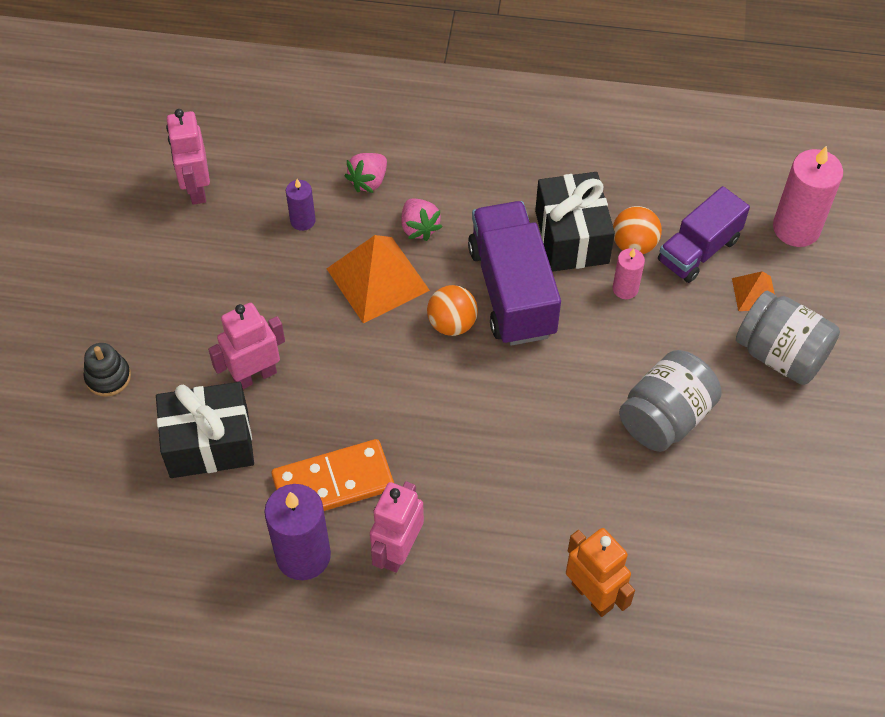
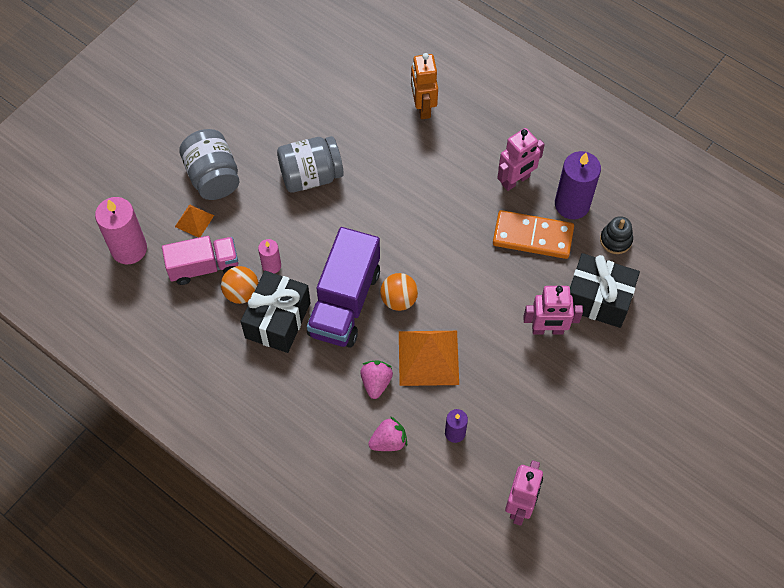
camera: 150 degrees left, 5 degrees up
(108, 377) = (646, 379): black stacking toy -> black stacking toy (615, 240)
(698, 250) = (203, 267): purple truck -> pink truck

